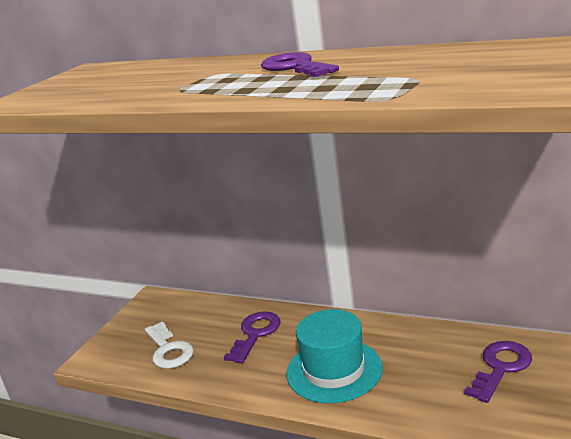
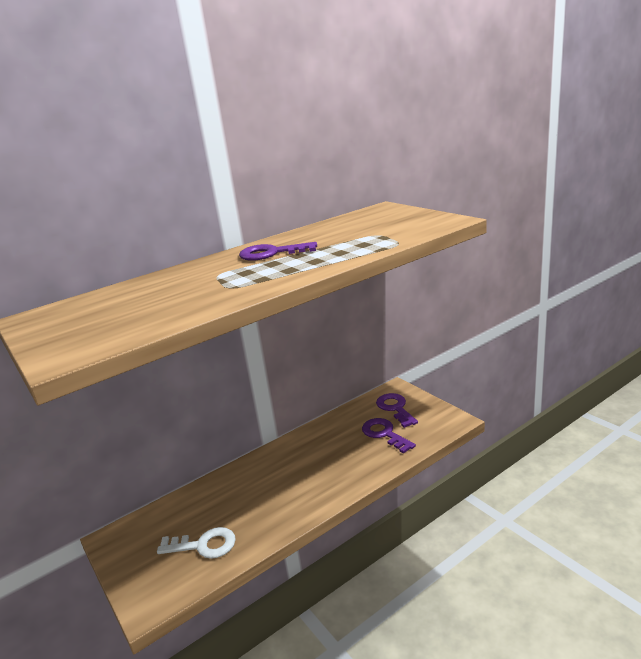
camera: 60 degrees left, 0 degrees up
(255, 334) = (246, 490): purple key -> purple key (384, 434)
(334, 370) = (330, 467): turquoise hat -> none

